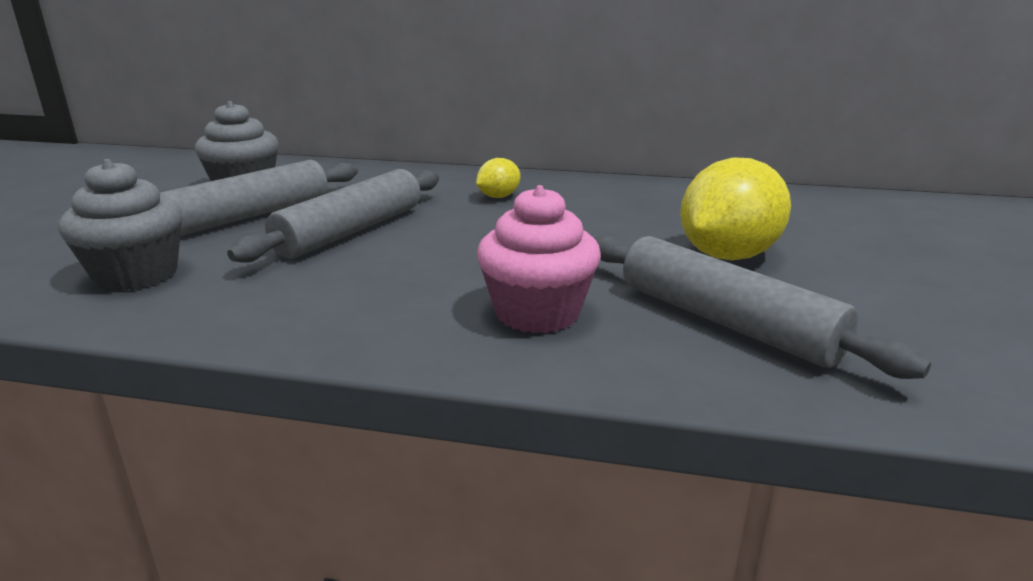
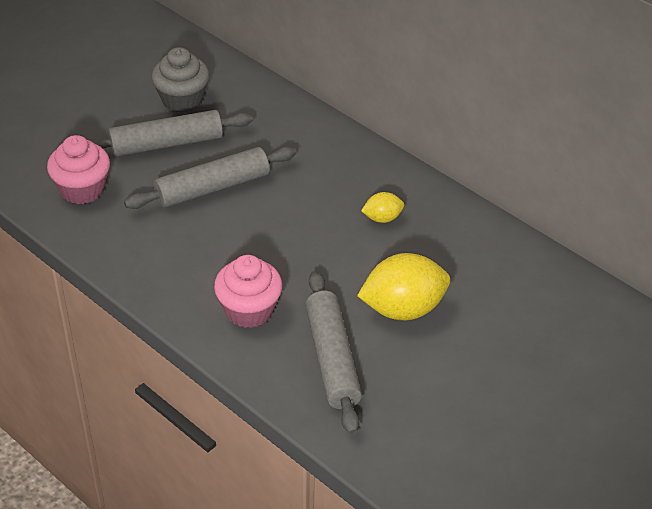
camera: 30 degrees right, 20 degrees up
(136, 275) = (82, 189): grey cupcake -> pink cupcake
(498, 197) = (333, 180): yellow lemon -> yellow lemon (382, 218)

